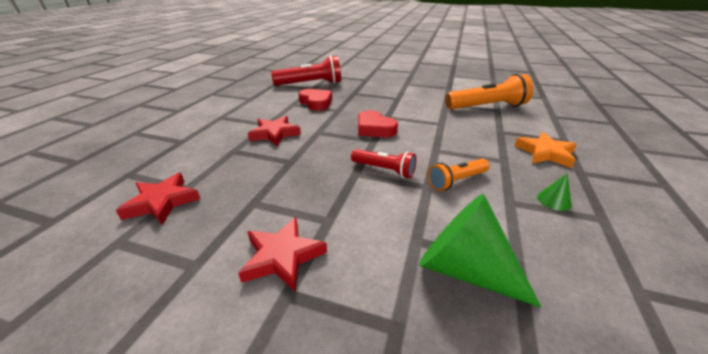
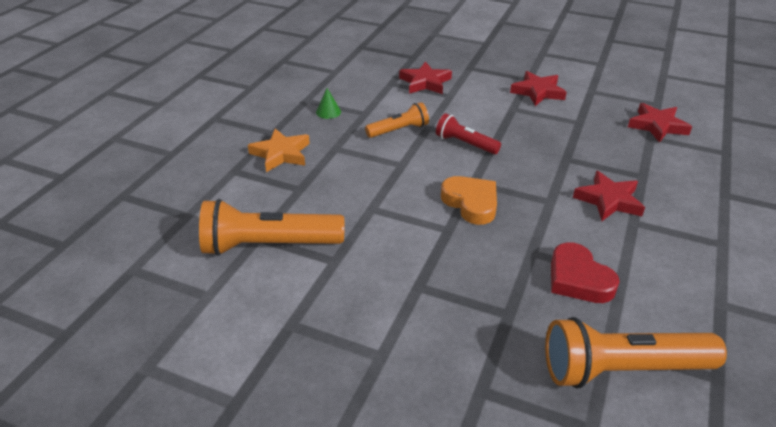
camera: 175 degrees left, 5 degrees up
(310, 84) = (622, 369): red flashlight -> orange flashlight
(374, 128) = (471, 203): red heart -> orange heart
(464, 269) = (425, 82): green cone -> red star

